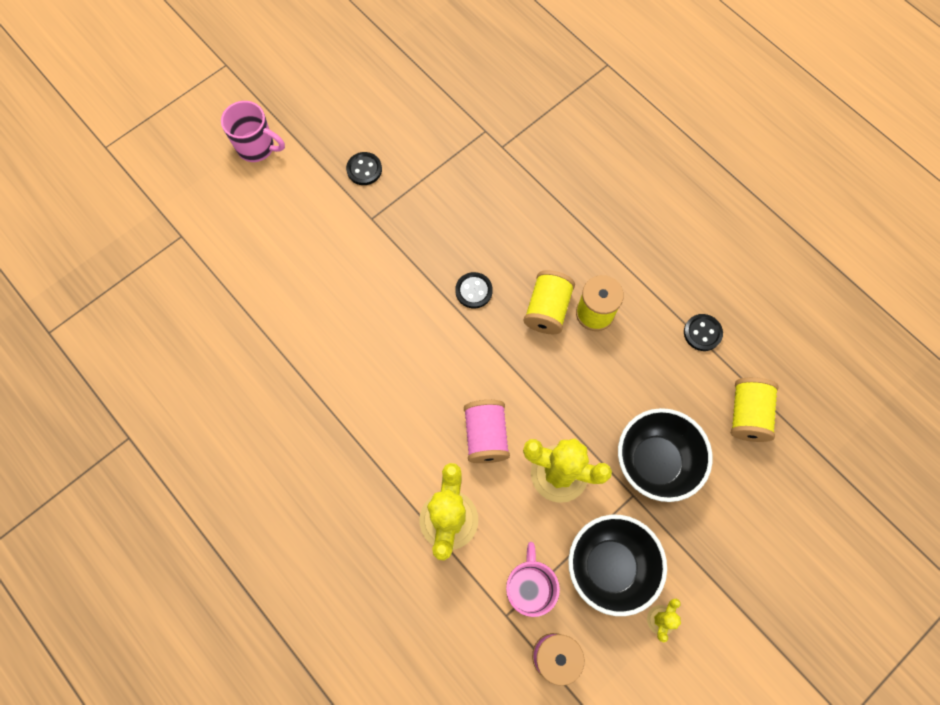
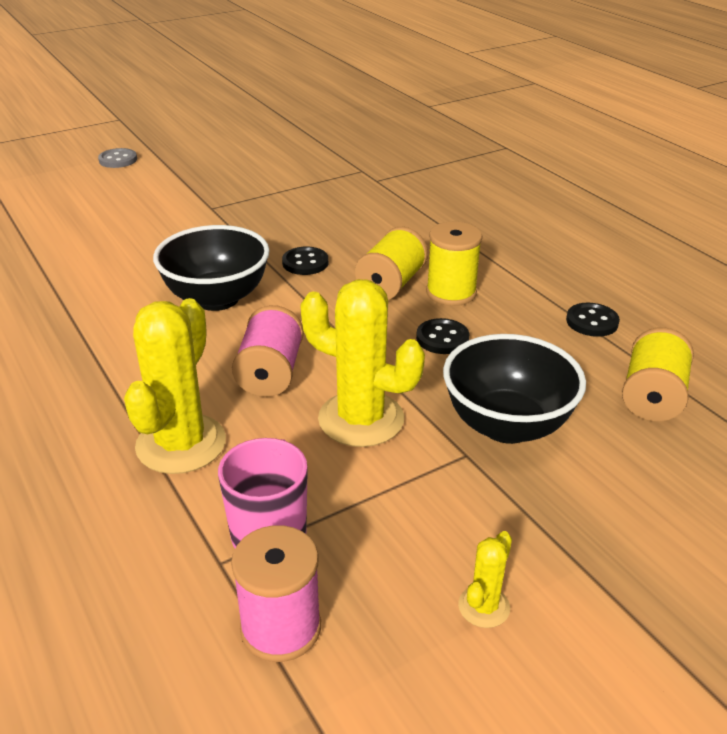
camera: 10 degrees right, 35 degrees down
(257, 147) = (118, 160): pink mug -> grey button
(364, 169) = (221, 180): black button -> black button (442, 338)
(609, 566) = (410, 527): black bowl -> black bowl (217, 298)

